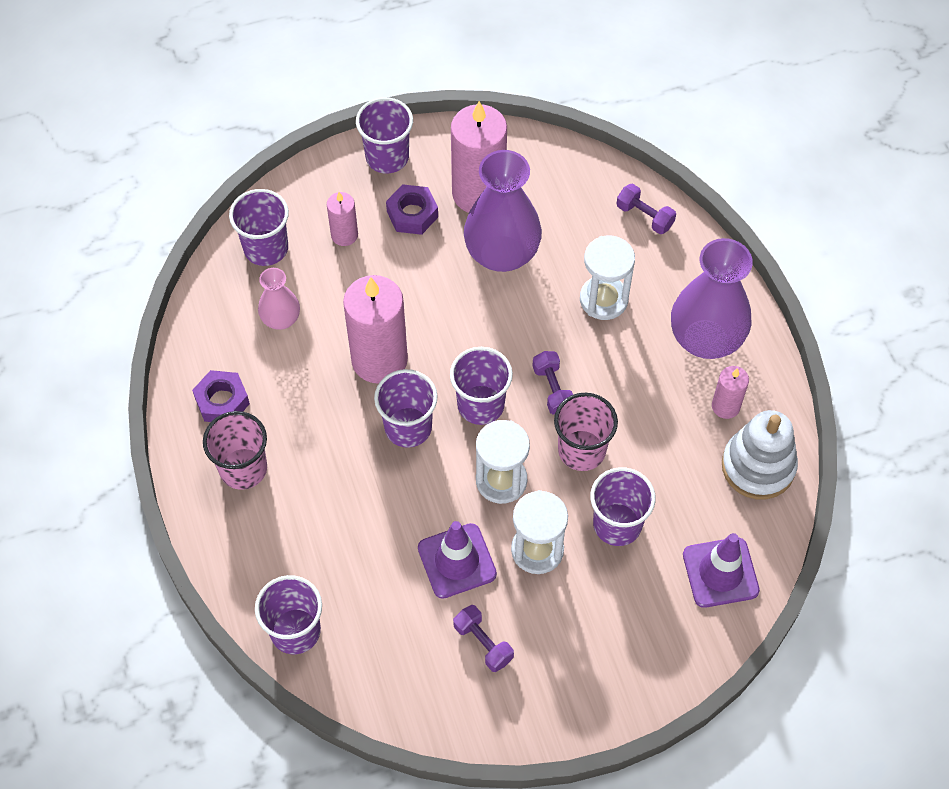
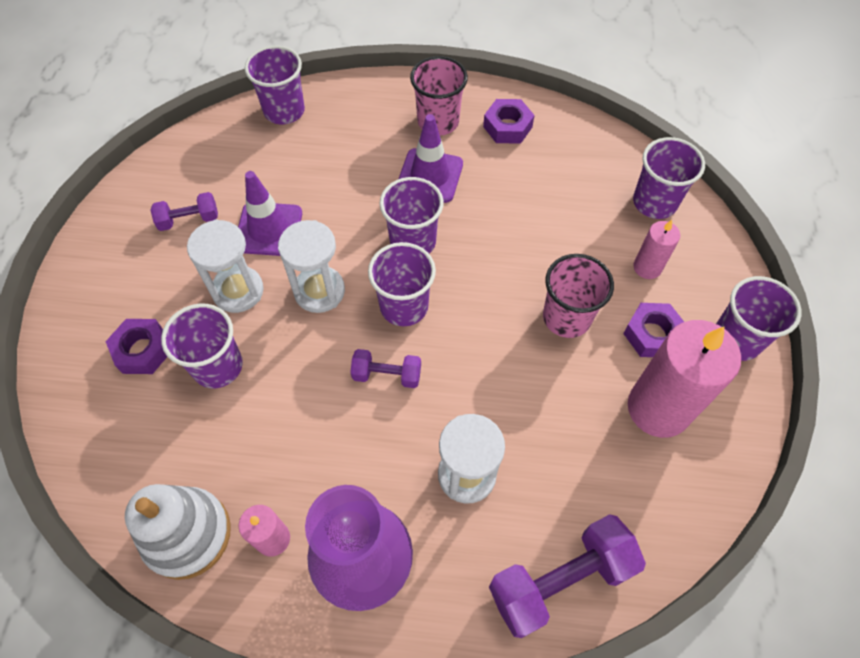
camera: 115 degrees right, 0 degrees up
(281, 319) = (571, 189): pink vase -> none
(379, 359) = (493, 245): pink candle -> none
(502, 253) = (569, 398): purple vase -> none
(581, 450) = (308, 370): pink cup -> pink cup (566, 317)
(637, 596) = (142, 350): none -> purple nut
(644, 216) = (560, 580): purple dumbbell -> purple dumbbell, size x1.85
(720, 572) = (111, 434): purple traffic cone -> purple traffic cone (430, 176)

